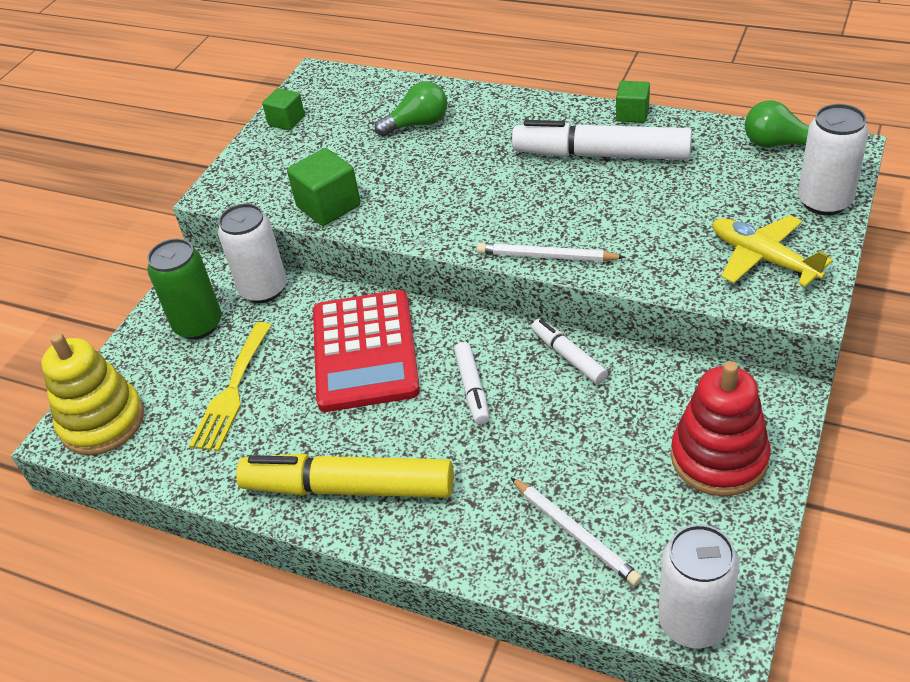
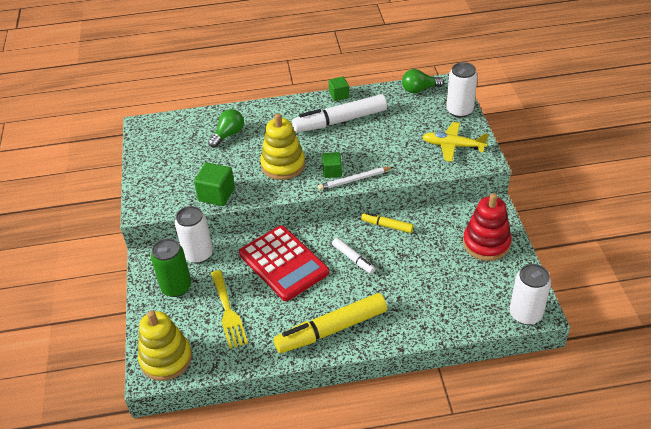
camera: 35 degrees left, 0 degrees up
(286, 121) = (147, 156): green cube -> green cube (332, 171)
(457, 195) = (283, 165): none -> yellow stacking toy
(568, 357) = (387, 226): white marker -> yellow marker
(575, 533) = (451, 301): white pencil -> none

